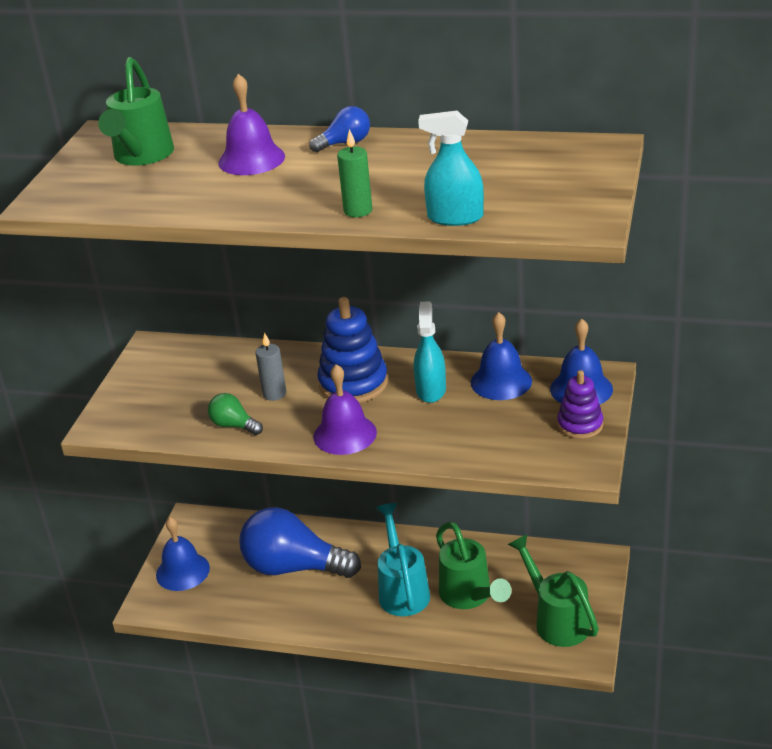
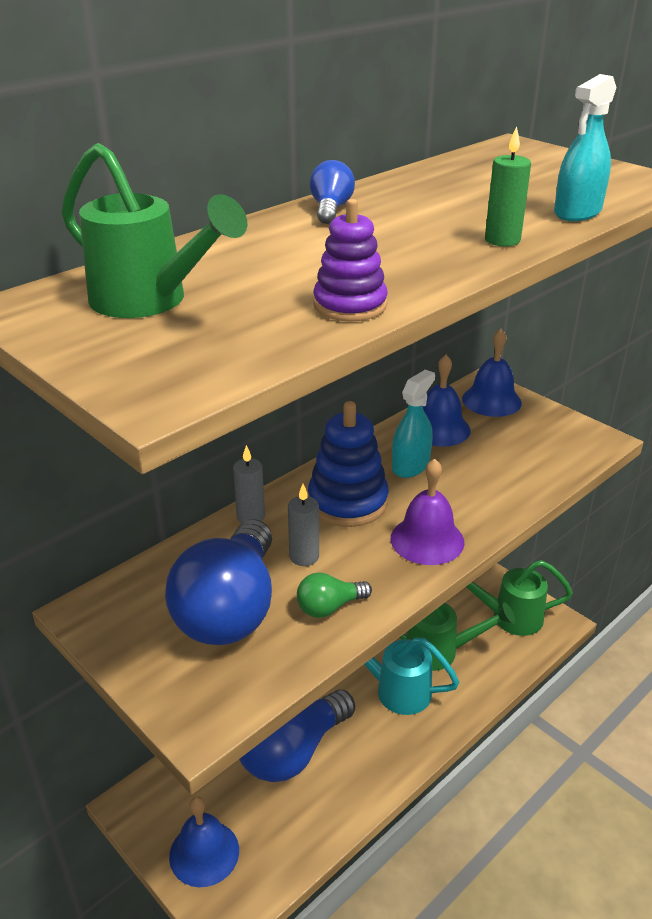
camera: 60 degrees left, 0 degrees up
(198, 391) = (230, 609): none -> blue light bulb
(251, 159) = (284, 252): purple bell -> none
(295, 354) = (250, 516): none -> grey candle
(431, 390) = (410, 466): turquoise spray bottle -> turquoise spray bottle turned 90 degrees clockwise
(580, 425) = (540, 420): purple stacking toy -> purple stacking toy (350, 305)

